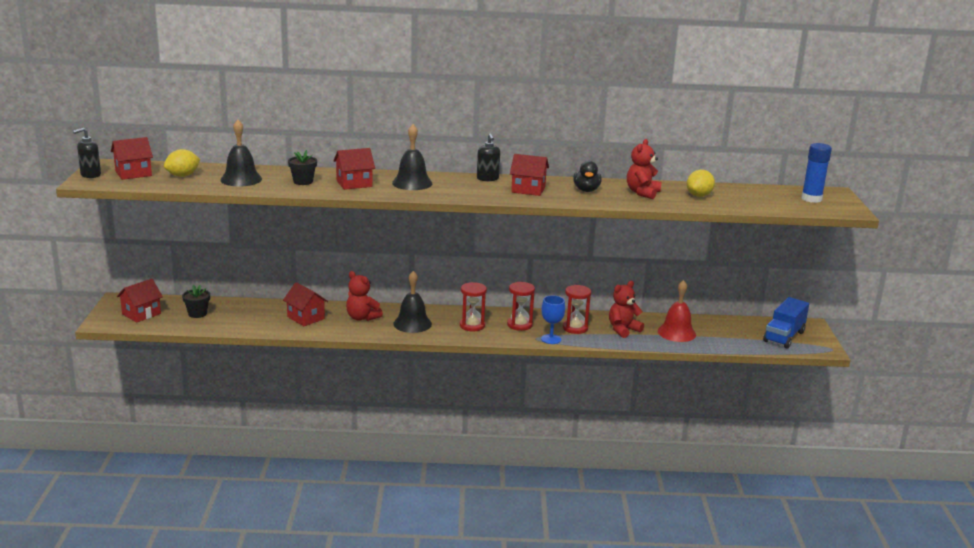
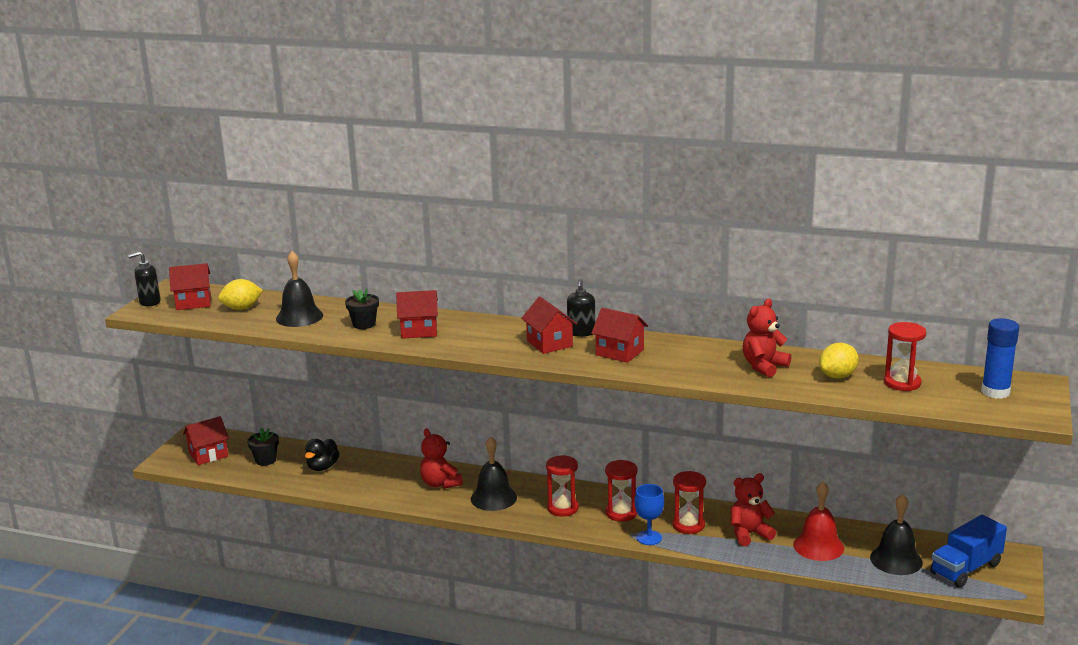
camera: 20 degrees right, 0 degrees up
(306, 318) = (378, 477): red house -> red house (549, 343)
(412, 183) = (486, 334): black bell -> black bell (896, 560)
(586, 190) = (693, 358): black duck -> black duck (322, 467)
(746, 197) = (902, 383): none -> red hourglass

